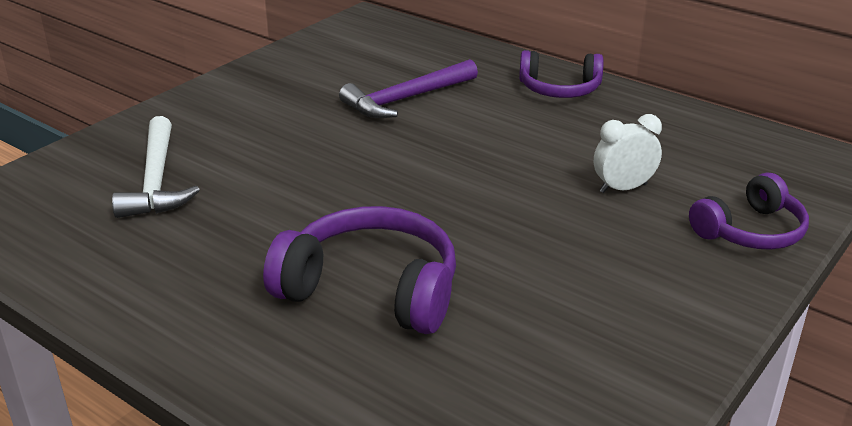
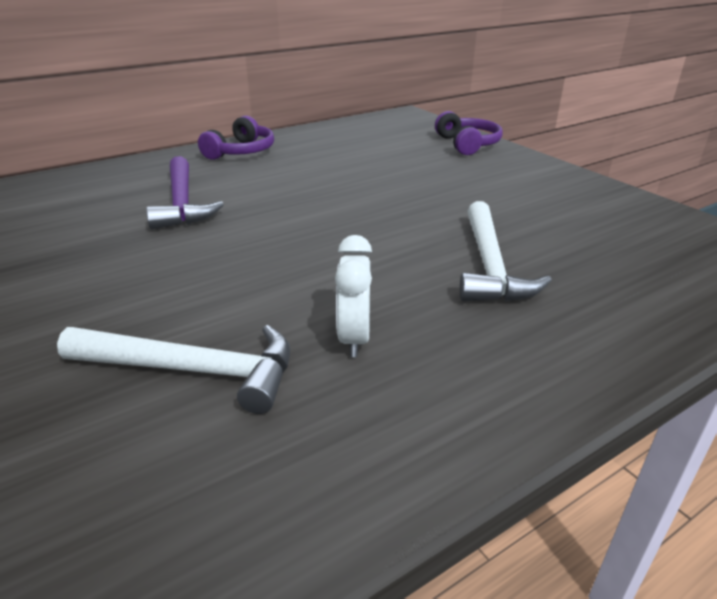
camera: 70 degrees left, 0 degrees up
(371, 289) = (489, 265): purple headphones -> white hammer
(623, 188) = (398, 161): white clock -> white clock (354, 338)

